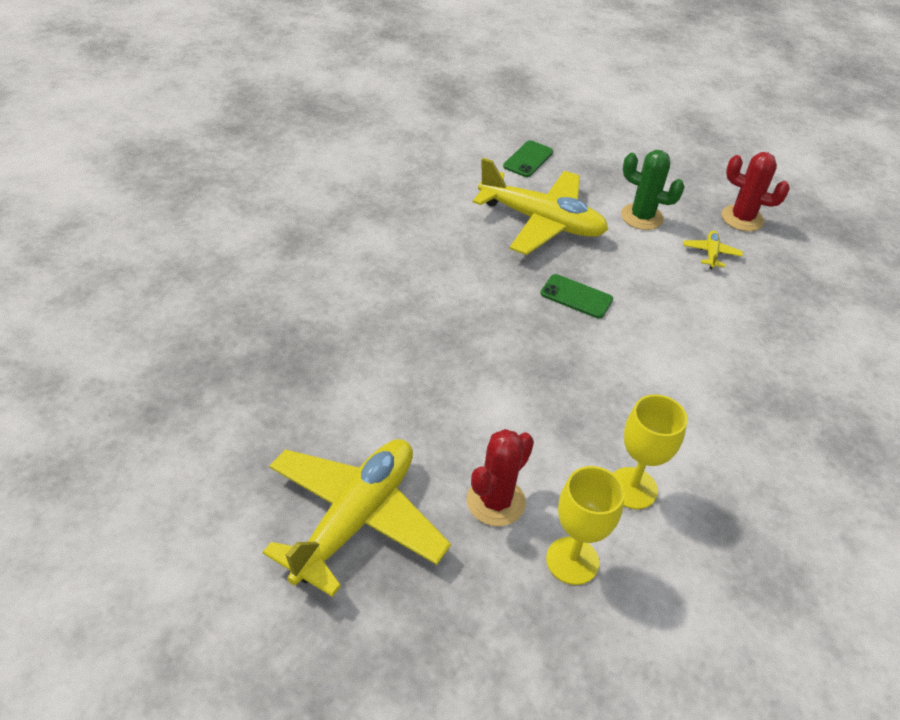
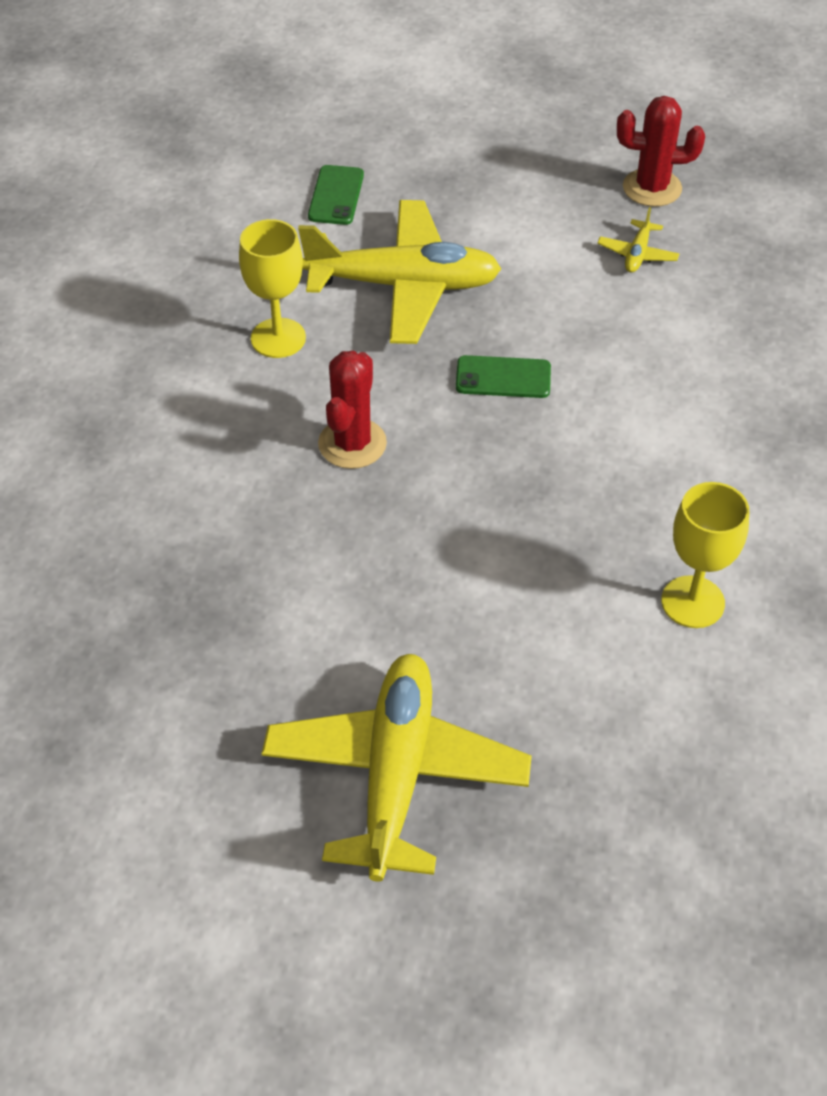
camera: 20 degrees left, 5 degrees up
(495, 501) = (547, 683): red cactus -> red cactus (352, 444)
(572, 561) = (669, 717): yellow goblet -> yellow goblet (278, 338)
(642, 217) = (527, 231): green cactus -> none
(711, 254) = (637, 254): yellow plane -> yellow plane turned 150 degrees counterclockwise

